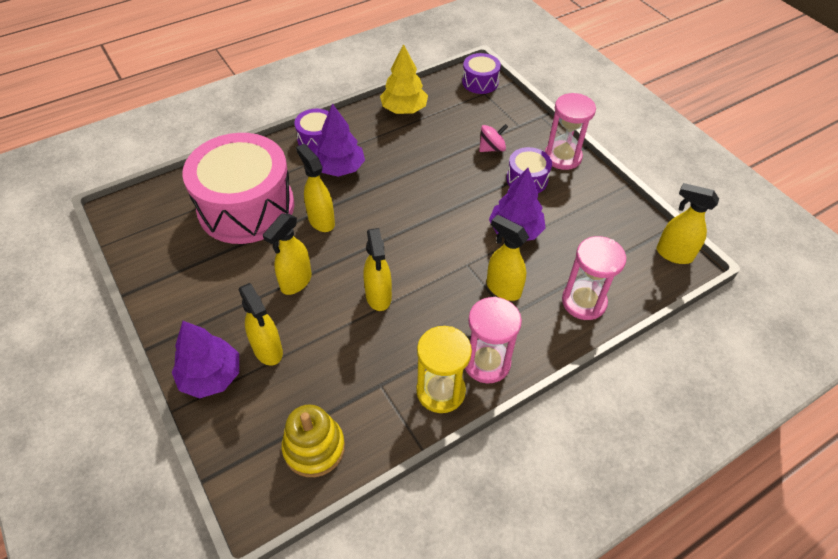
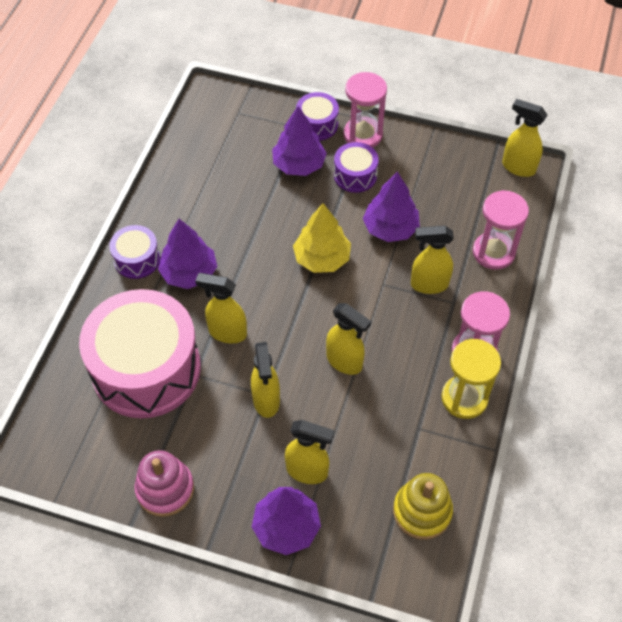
camera: 40 degrees left, 5 degrees up
(169, 288) = (165, 489): none -> pink stacking toy
(404, 109) = (183, 176): yellow tree -> yellow tree (322, 258)
(480, 82) = (223, 103): purple drum -> purple drum (317, 125)
(492, 148) = (299, 165): pink spinning top -> purple tree
(673, 254) = (518, 167): yellow spray bottle -> yellow spray bottle turned 45 degrees clockwise

